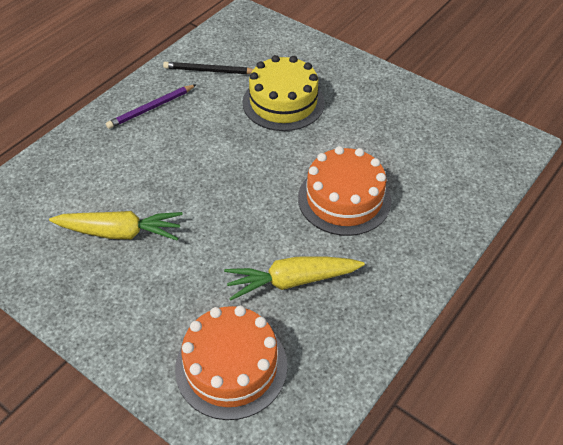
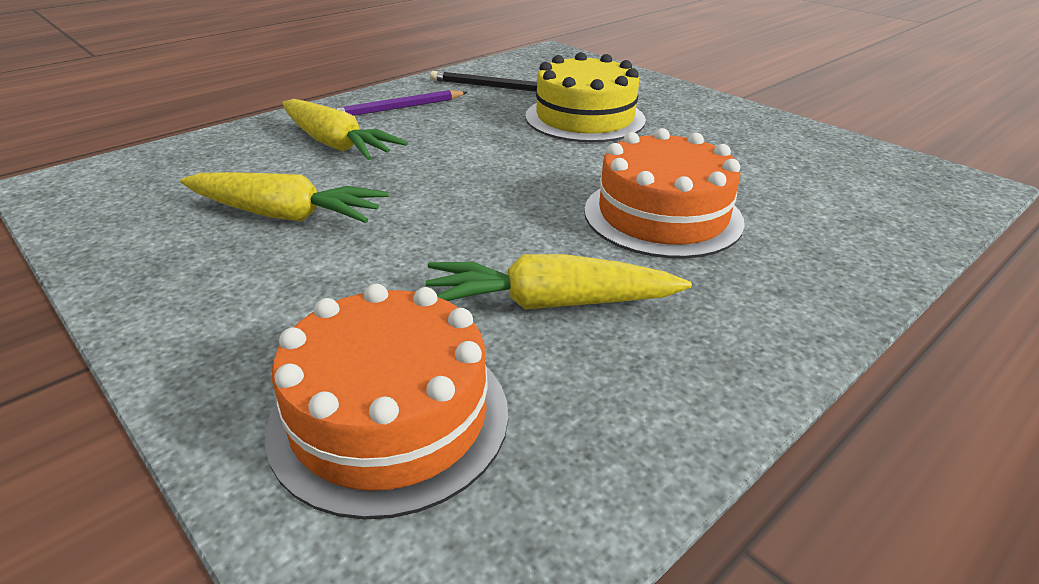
camera: 10 degrees right, 15 degrees down
(123, 156) = (336, 144): none -> yellow carrot

